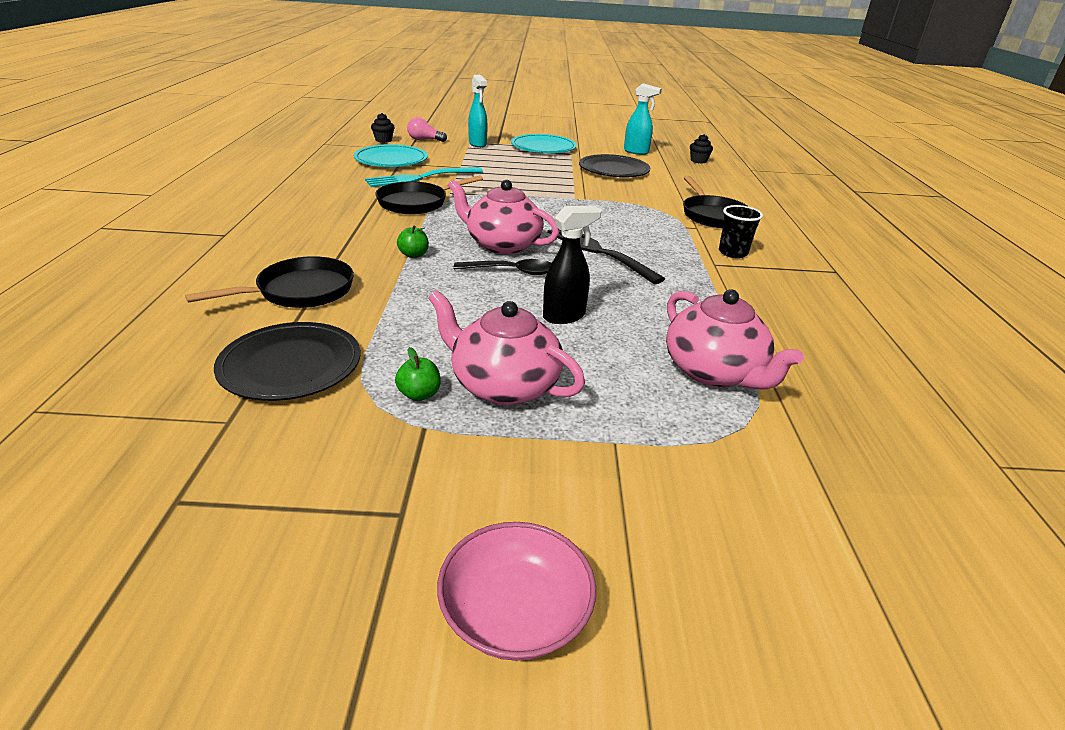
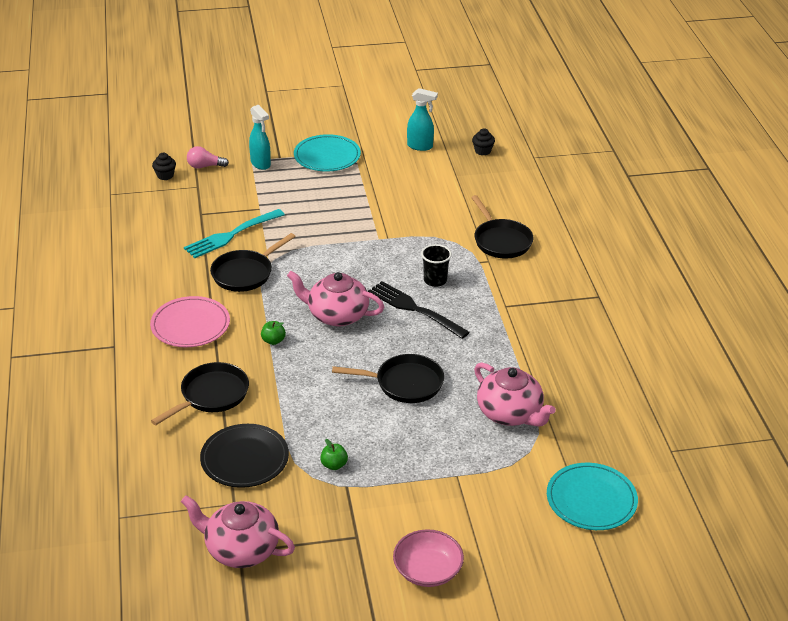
camera: 10 degrees left, 5 degrees up
(326, 230) = (190, 325): none -> pink plate
(391, 160) = (190, 210): turquoise plate -> turquoise plate (591, 499)
(503, 385) = (382, 448): pink teapot -> pink teapot (240, 549)
(511, 271) = (354, 345): black spoon -> none
(564, 316) = (405, 383): black spray bottle -> black pan
(614, 169) = (404, 184): black plate -> none
(733, 253) = (519, 289): black cup -> black cup (435, 280)

